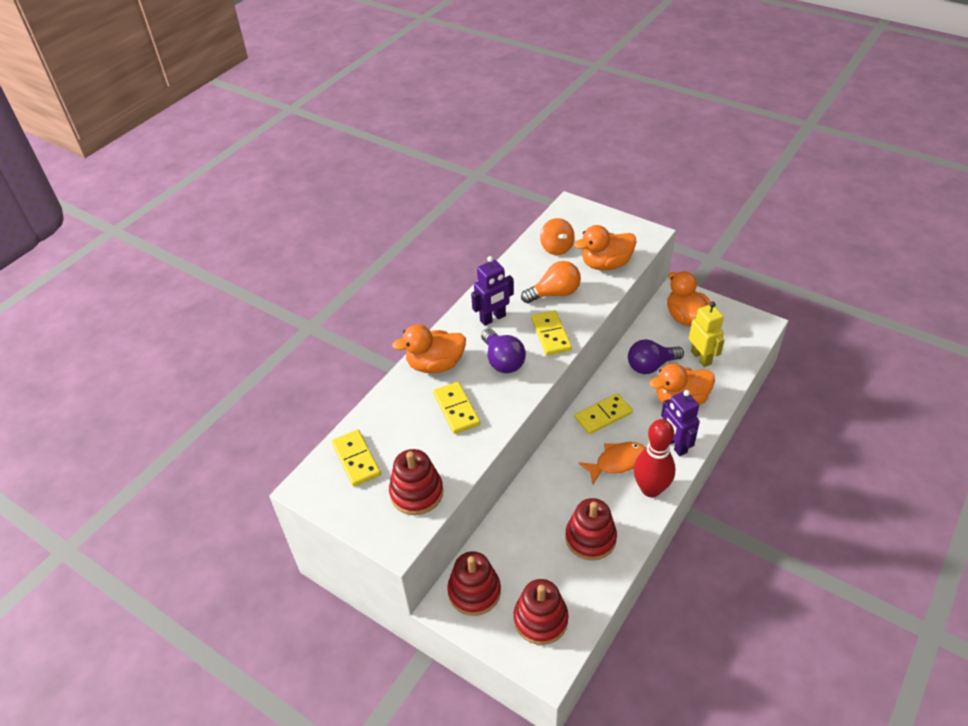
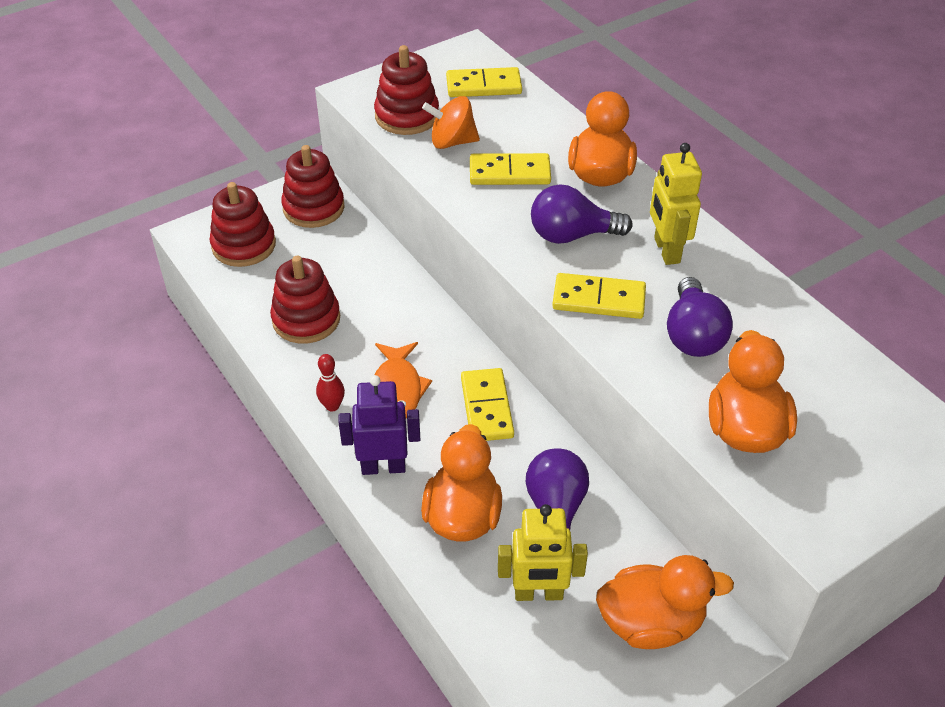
camera: 110 degrees right, 0 degrees up
(493, 318) = (666, 250): purple robot -> yellow robot
(554, 293) = (693, 335): orange light bulb -> purple light bulb
(556, 248) = (818, 379): orange spinning top -> orange spinning top (452, 142)
(650, 489) = (332, 406): red bowling pin -> red bowling pin, size x0.47

